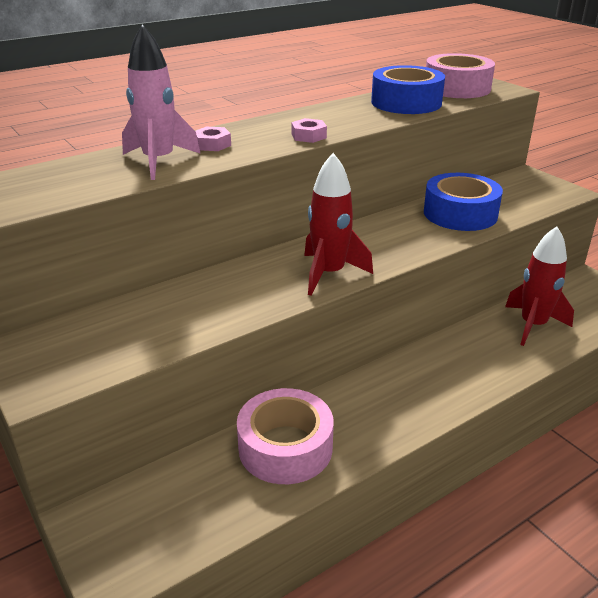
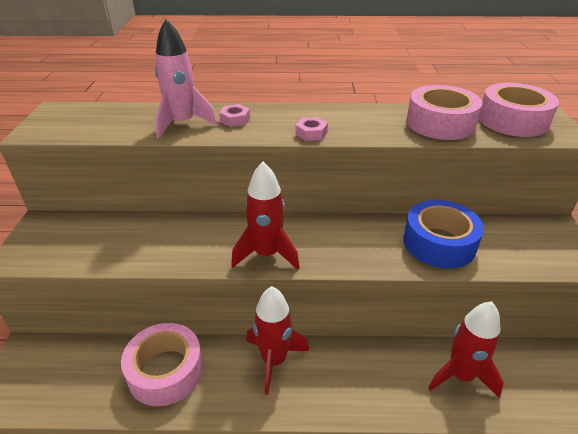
camera: 35 degrees right, 5 degrees up
(379, 387) = (274, 360): none -> red rocket
(406, 102) = (440, 123): blue tape -> pink tape

